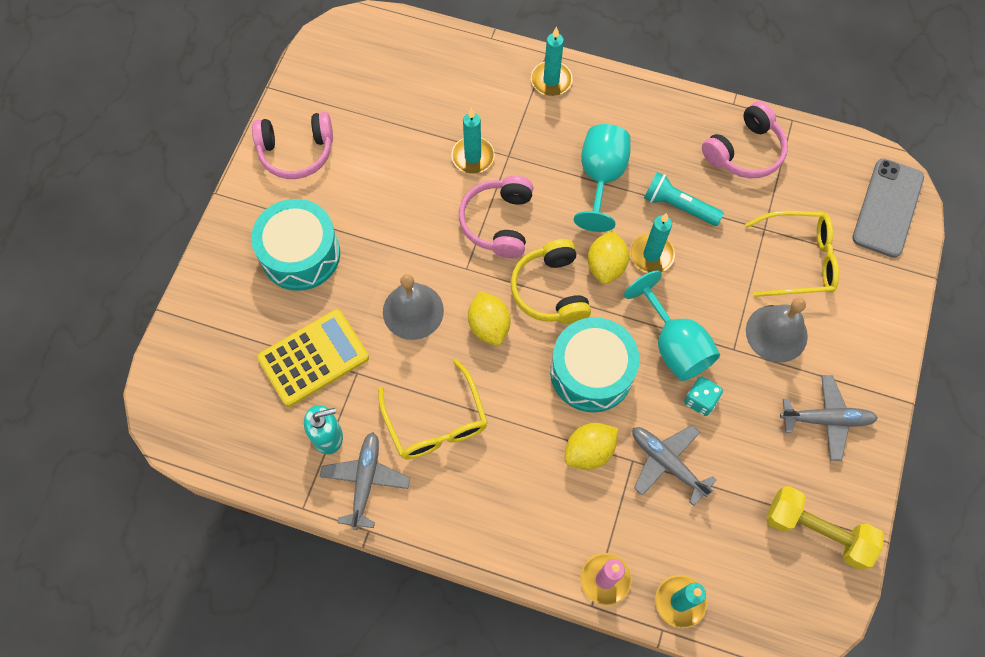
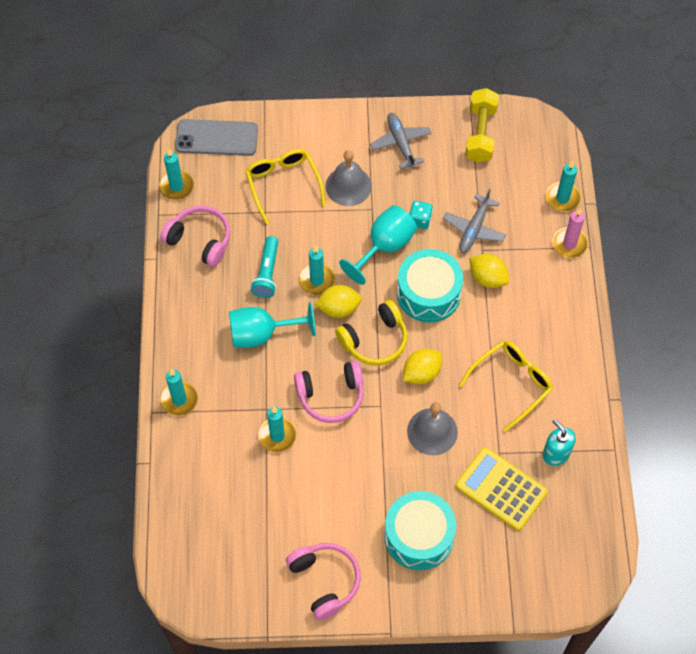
camera: 110 degrees left, 5 degrees down
(365, 481) = (576, 414): grey plane -> none
(826, 147) = (176, 186): none -> turquoise candle

